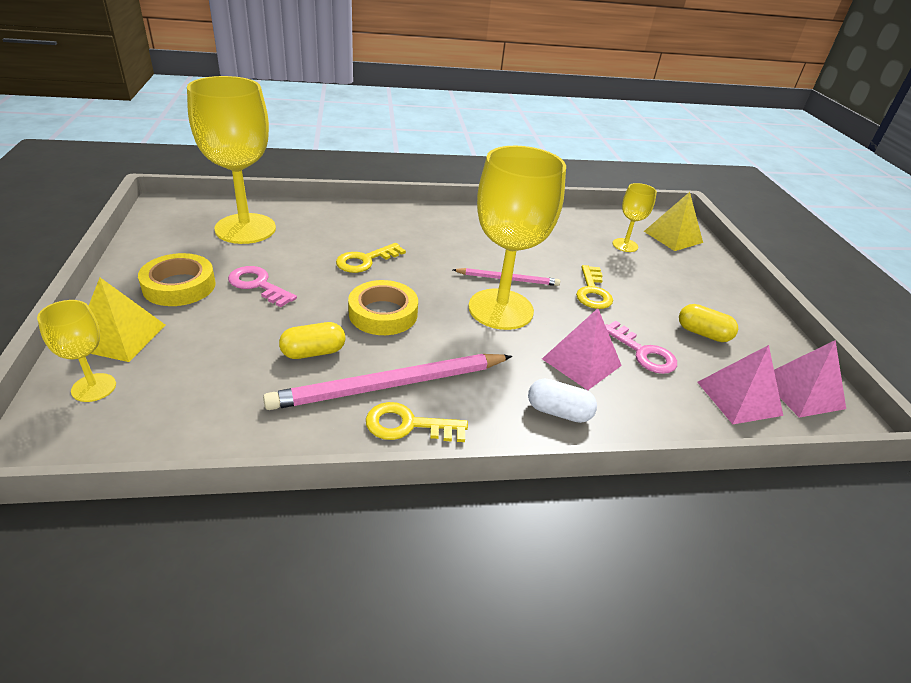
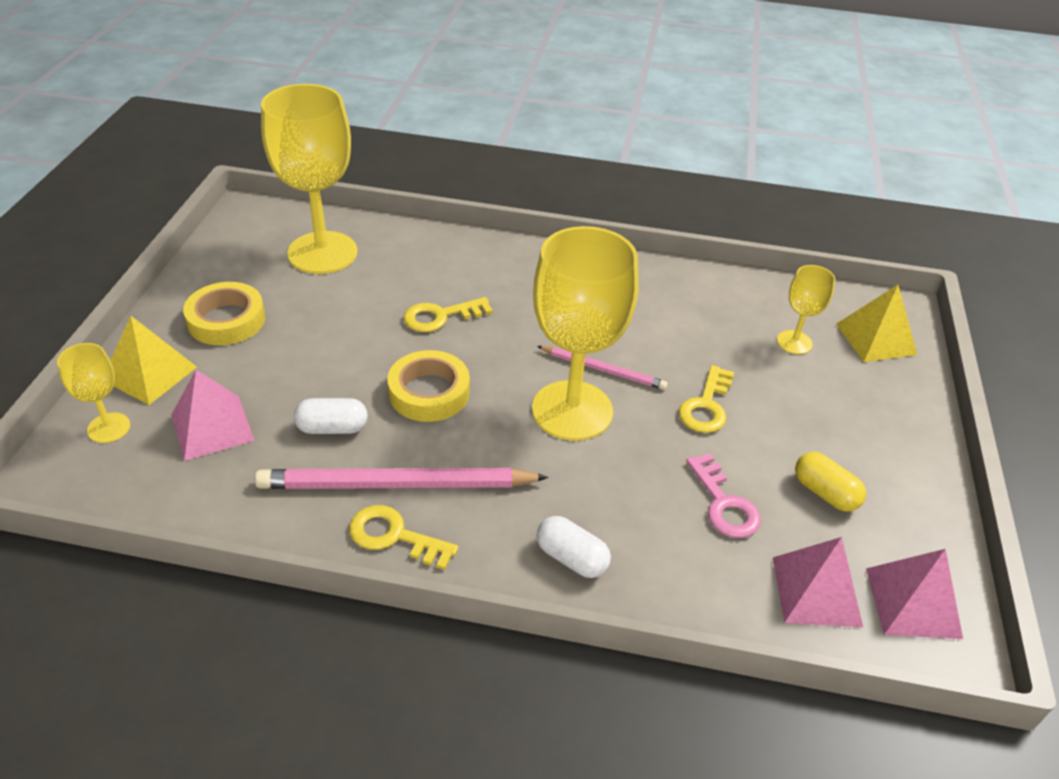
camera: 20 degrees right, 5 degrees up
(258, 285) = (308, 332): pink key -> none
(313, 352) = (332, 428): yellow capsule -> white capsule
(581, 362) = (635, 500): pink pyramid -> pink pyramid (212, 427)

